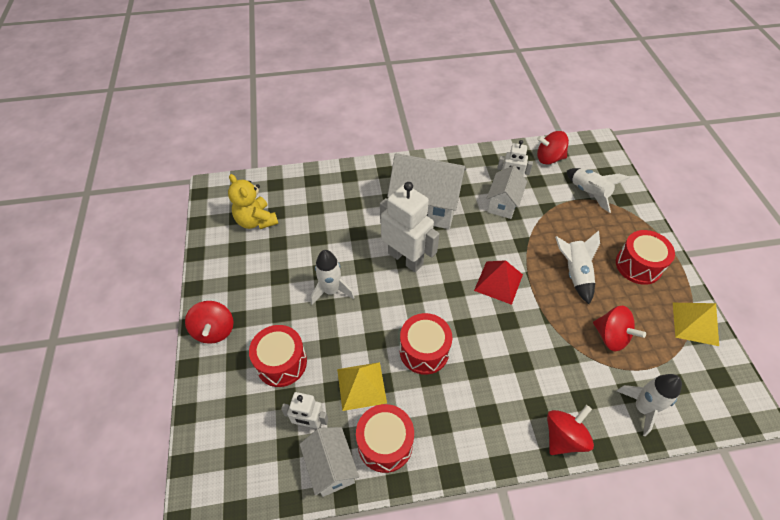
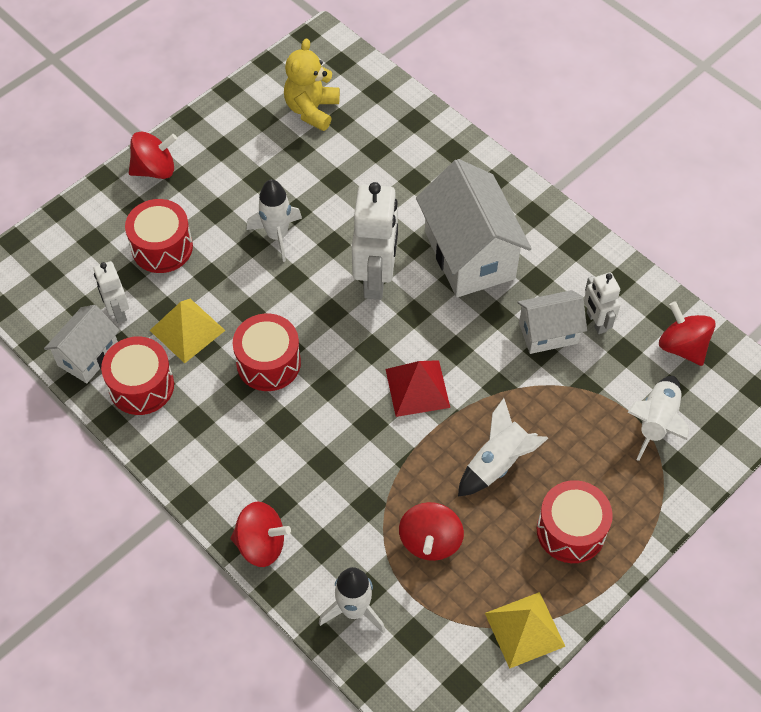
camera: 55 degrees right, 5 degrees up
(214, 330) = (155, 169): red spinning top -> red spinning top turned 150 degrees counterclockwise

